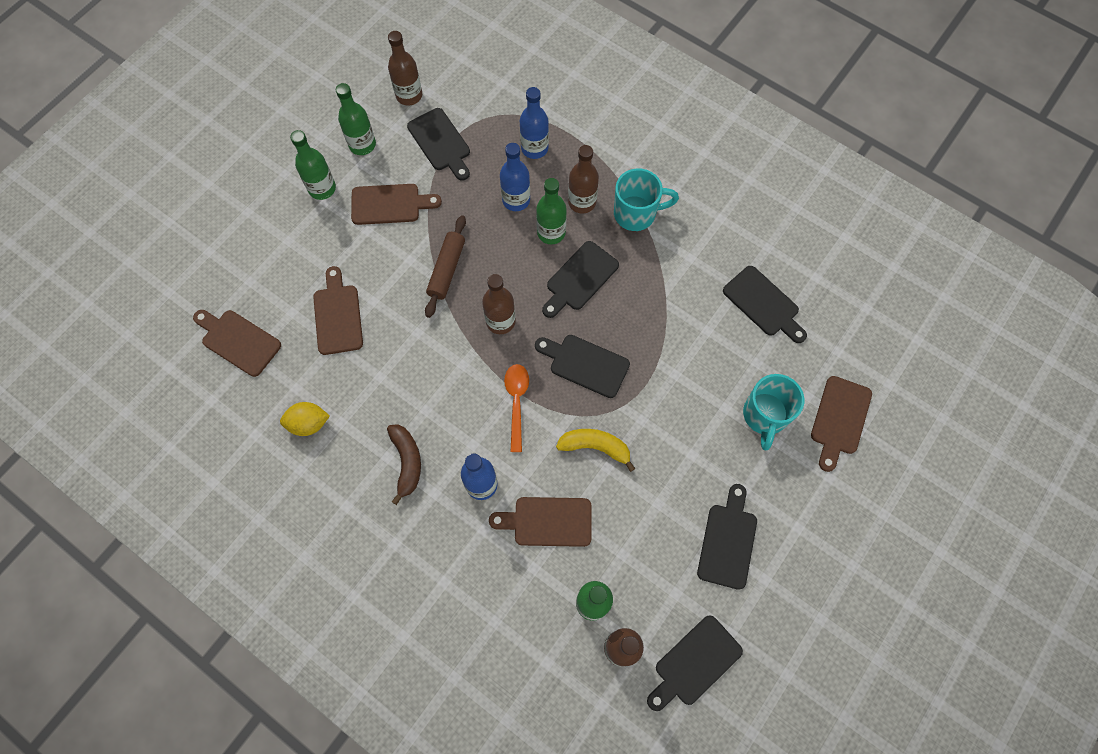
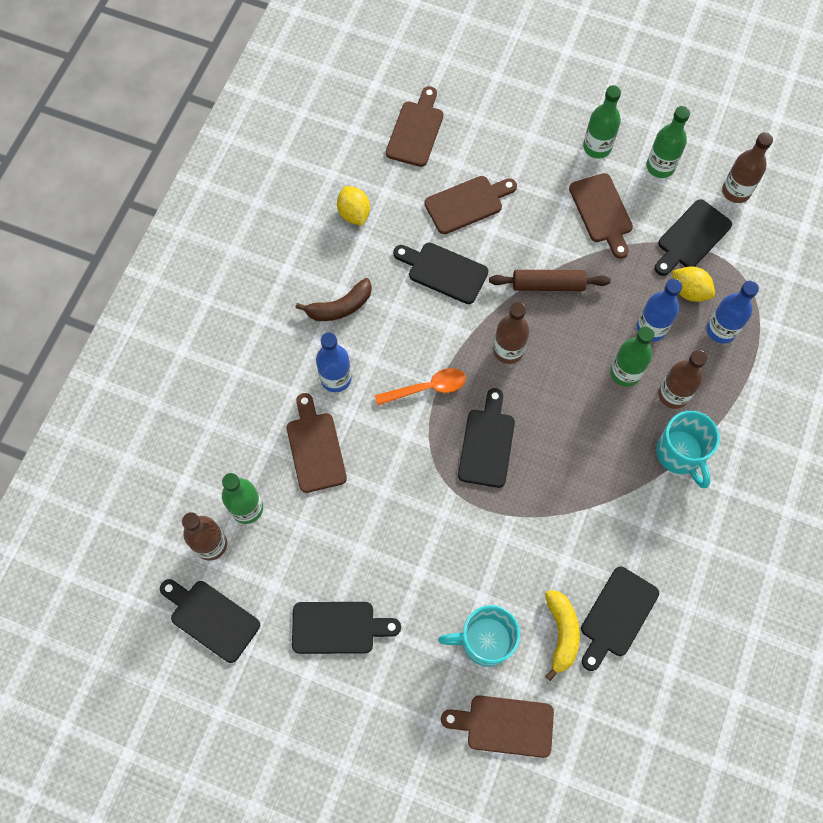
camera: 75 degrees right, 0 degrees up
(491, 160) = (689, 291): none -> yellow lemon
(579, 278) = (581, 414): black cutting board -> black cutting board (444, 271)
(595, 447) = (402, 474): yellow banana -> yellow banana (561, 633)

